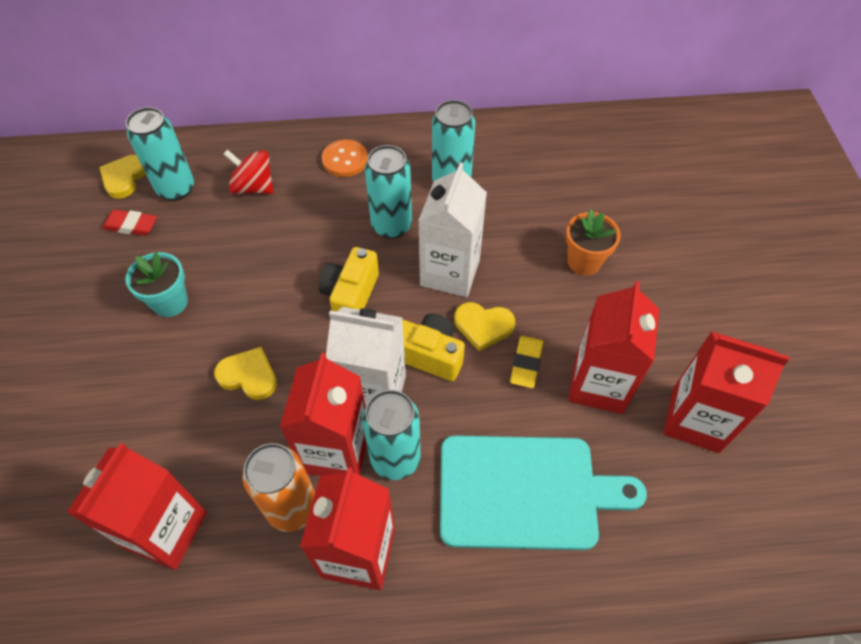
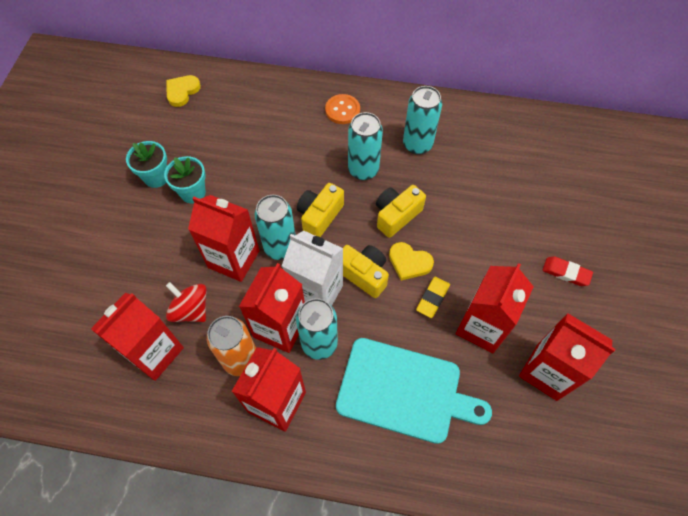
camera: 15 degrees right, 5 degrees up
(113, 293) = (156, 177): none -> turquoise flower pot
(131, 225) = (179, 129): red eraser -> red eraser (566, 273)
(176, 189) = (216, 107): turquoise can -> turquoise can (280, 247)
(249, 376) = (234, 259): yellow heart -> red carton
(254, 187) = (271, 118): red spinning top -> red spinning top (191, 310)
(450, 272) = (396, 216): white carton -> yellow camera
(584, 262) = (500, 230): orange flower pot -> none

